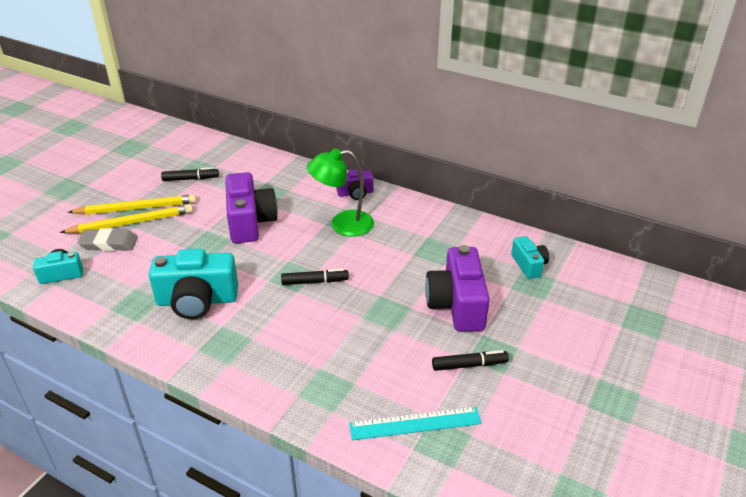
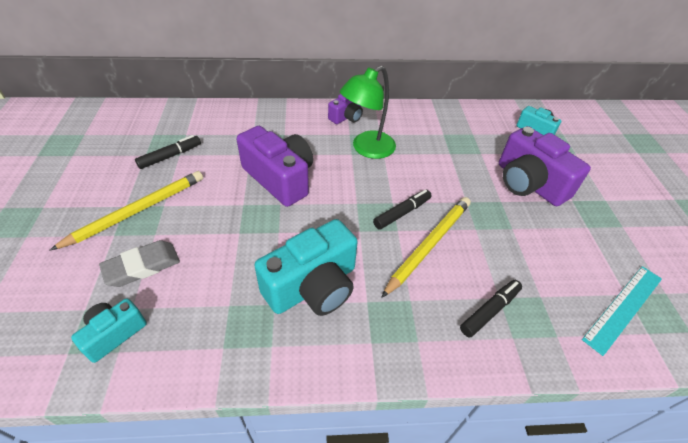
camera: 35 degrees left, 10 degrees up
(131, 223) = (147, 230): yellow pencil -> yellow pencil (429, 245)
(469, 365) = (595, 232): black marker -> black marker (489, 311)

